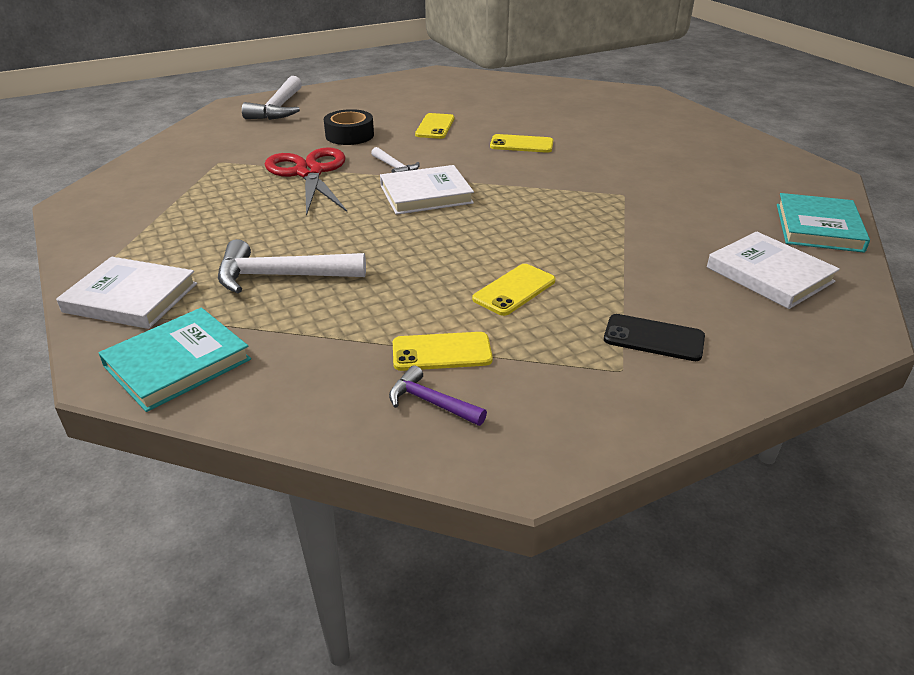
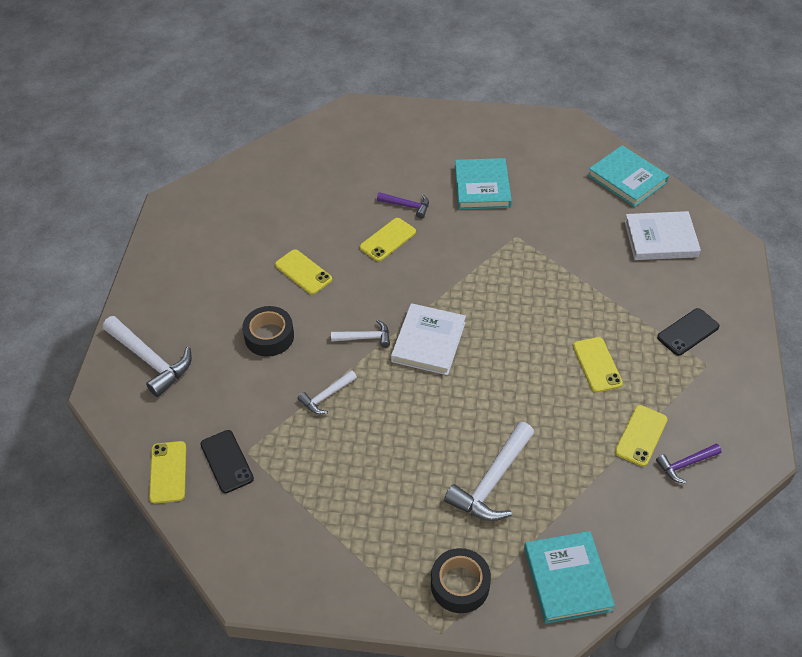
camera: 55 degrees left, 15 degrees up
(131, 298) = (460, 585): white book -> black tape
(174, 143) = (168, 472): none -> yellow phone
(202, 158) = (226, 461): none -> black phone
(309, 172) = (326, 396): red scissors -> white hammer
(574, 140) = (407, 206): none -> purple hammer
(657, 162) = (482, 187): none -> turquoise book

